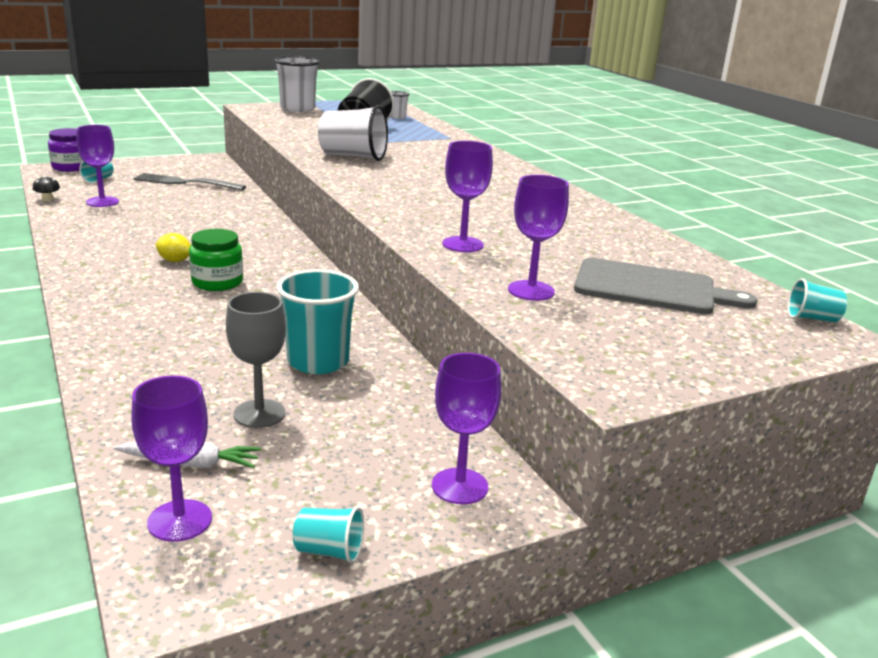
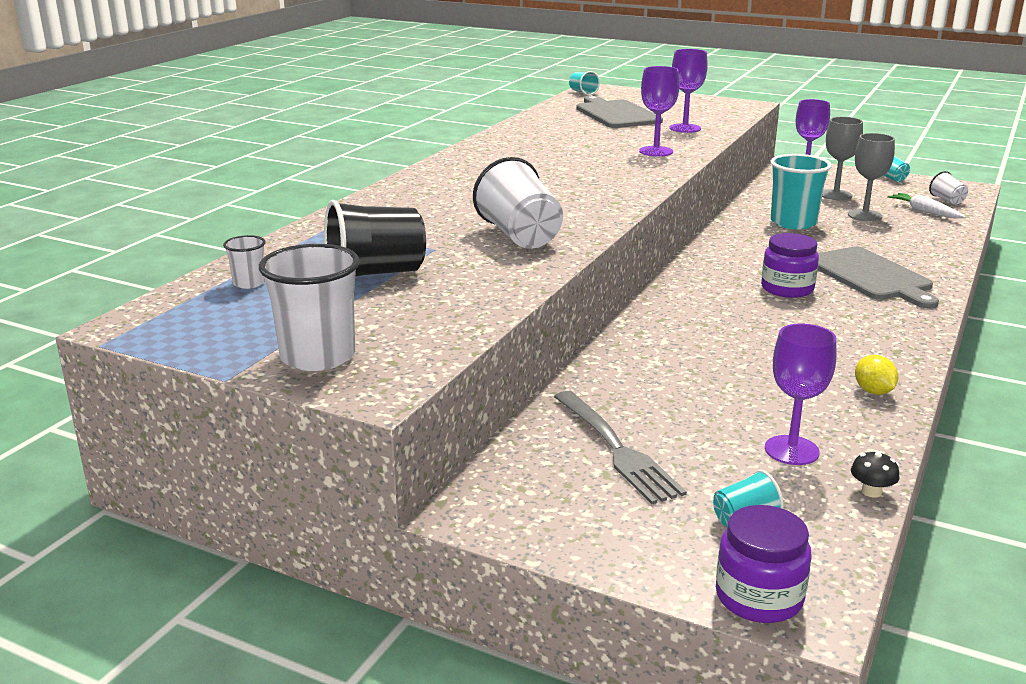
camera: 125 degrees left, 0 degrees up
(161, 320) = (870, 276): none -> grey cutting board
(175, 261) = (799, 321): yellow lemon -> yellow lemon (873, 391)
(180, 520) = (947, 200): purple goblet -> white cup
(217, 282) = (787, 288): green jar -> purple jar
(345, 444) = (835, 195): none -> grey goblet

